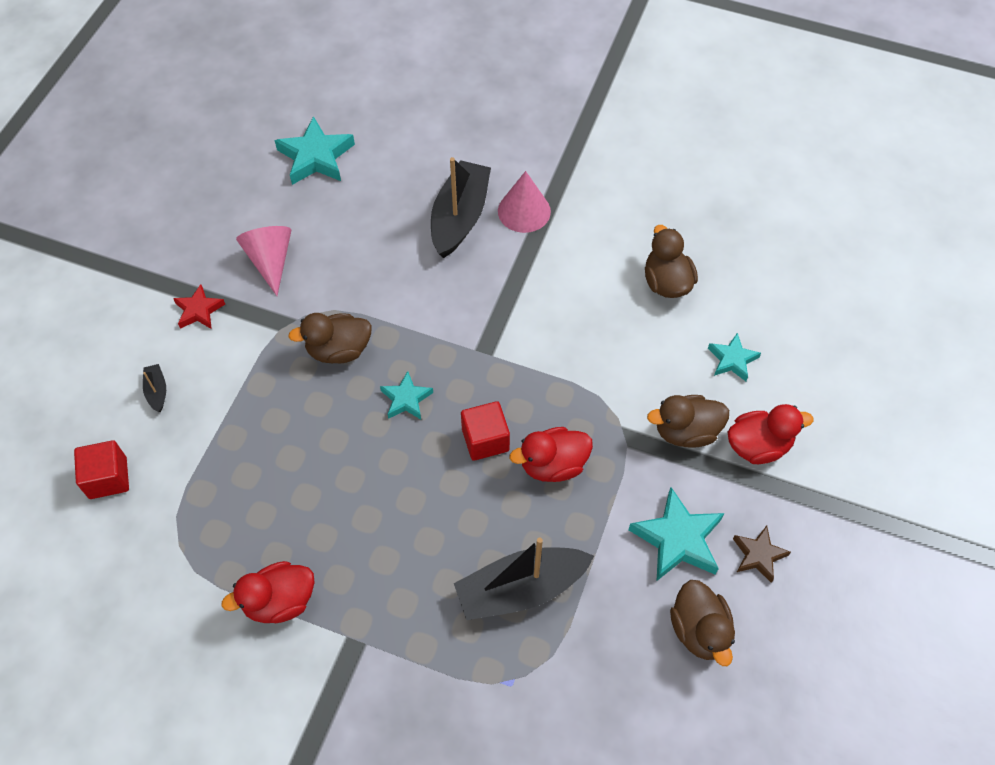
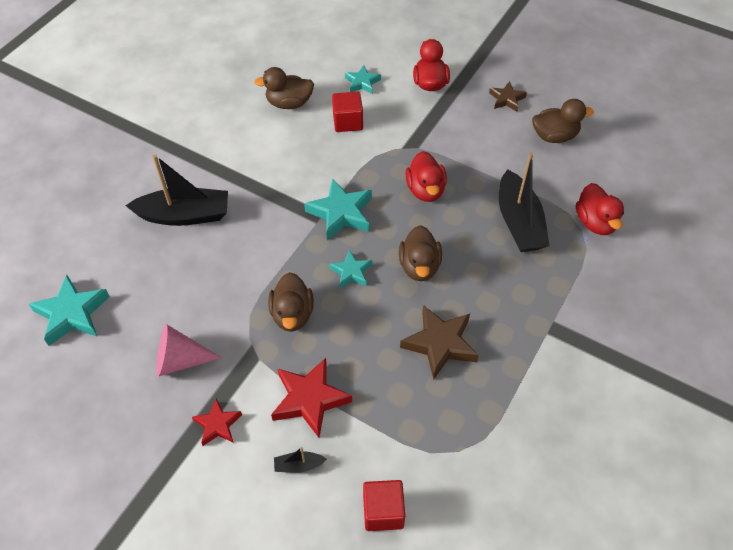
camera: 80 degrees left, 5 degrees down
(233, 387) = (310, 399): none -> red star
(279, 601) = (516, 376): red duck -> red duck (595, 222)
(316, 510) = (440, 344): none -> brown star
(459, 217) = (184, 215): black boat -> black boat turned 150 degrees clockwise
(485, 440) = (397, 226): red cube -> red cube (347, 122)
(524, 211) = (194, 173): pink cone -> none
(678, 539) = (491, 134): turquoise star -> turquoise star (341, 213)
(686, 431) = (412, 116): brown duck -> brown duck (419, 266)

